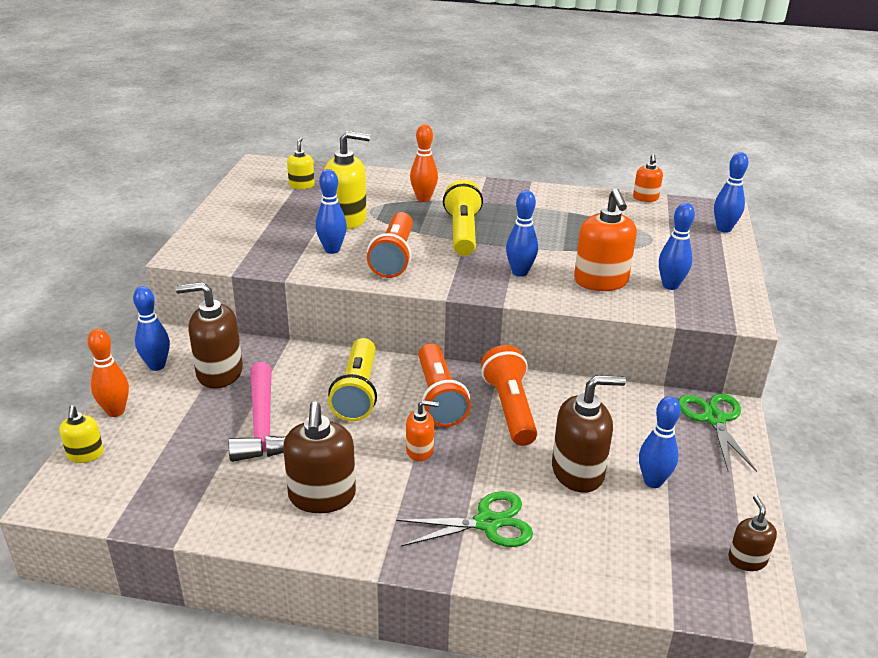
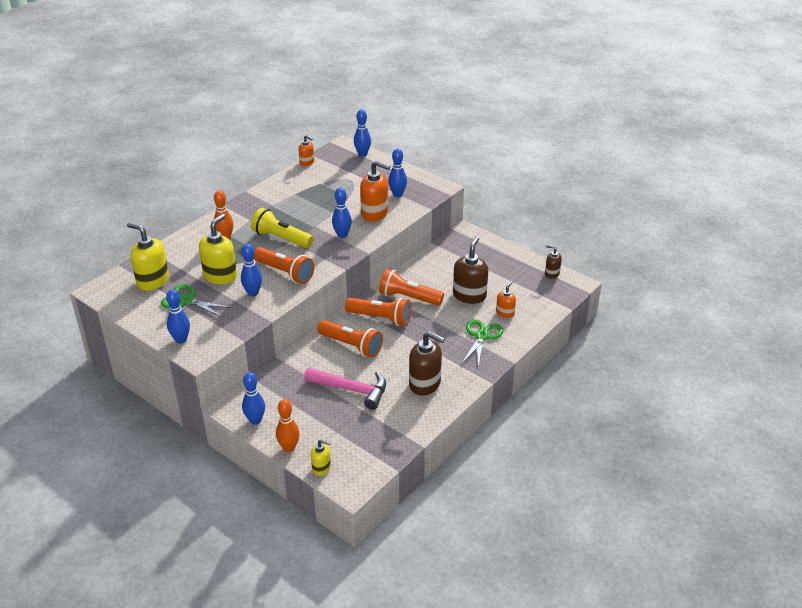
camera: 60 degrees left, 5 degrees up
(219, 373) = (286, 395): brown soap dispenser -> none
(301, 185) = (152, 281): yellow soap dispenser -> yellow soap dispenser, size x1.82
(357, 392) = (351, 346): yellow flashlight -> orange flashlight
(420, 450) = (416, 339): orange soap dispenser -> orange soap dispenser (505, 313)
(653, 481) = (491, 276): blue bowling pin -> blue bowling pin (181, 340)
(714, 419) = (466, 239): green scissors -> green scissors (187, 300)

